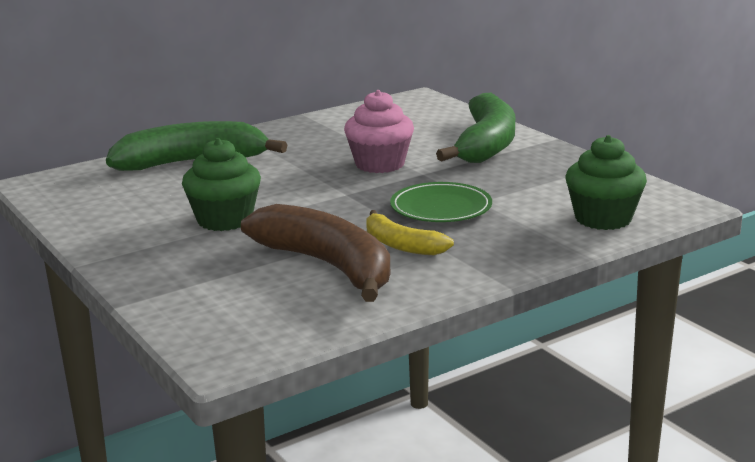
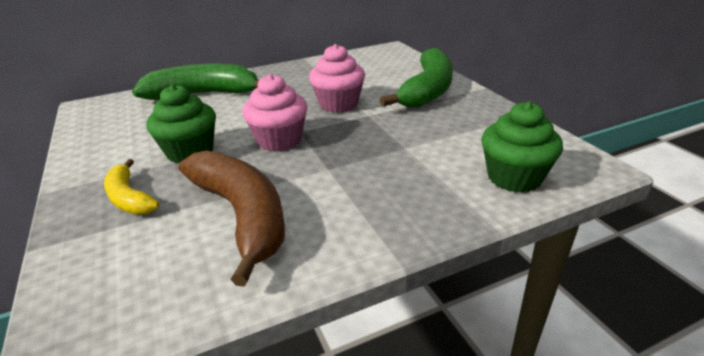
camera: 10 degrees right, 10 degrees up
(327, 203) = (279, 140): none -> pink cupcake
(401, 245) = (319, 194): yellow banana -> yellow banana (129, 198)
(441, 208) = (370, 152): green plate -> none

